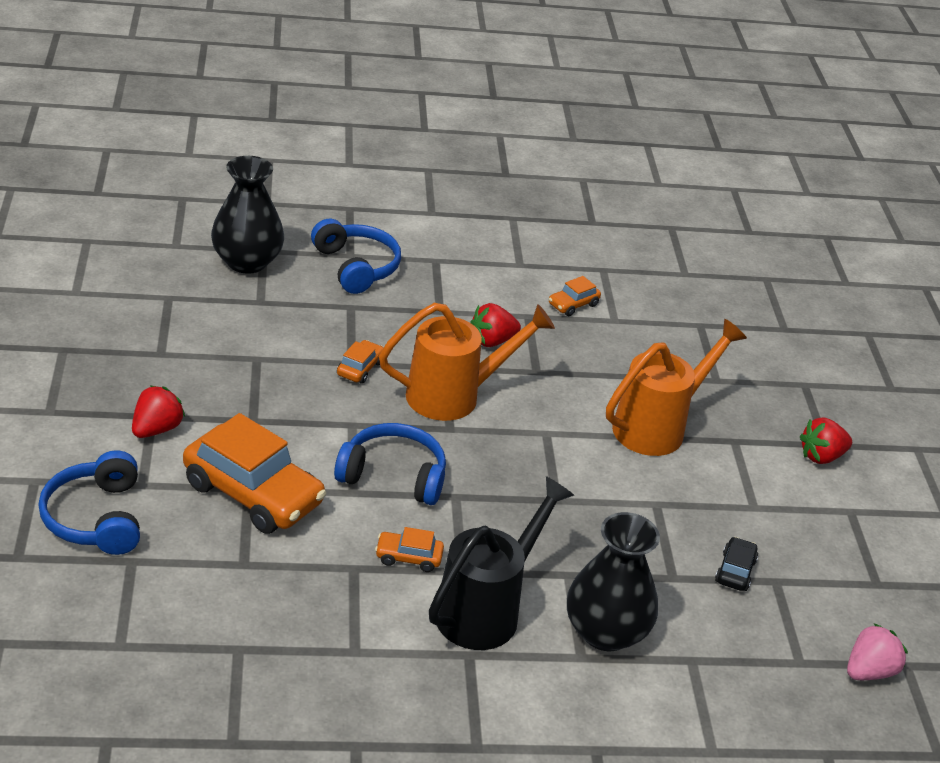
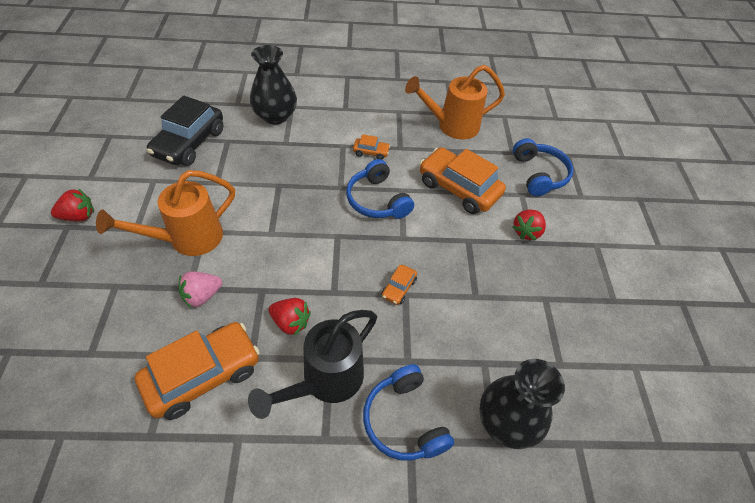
camera: 175 degrees left, 15 degrees up
(393, 476) = (377, 200): blue headphones -> blue headphones turned 45 degrees clockwise
(453, 396) = (331, 264): orange watering can -> orange watering can (452, 126)
(485, 610) = (334, 126): black watering can -> black watering can (326, 381)
(492, 341) = (290, 322): red strawberry -> red strawberry turned 45 degrees clockwise
(573, 304) = (203, 375): orange car -> orange car, size x2.23
(735, 571) = (189, 143): black car -> black car, size x2.23
(869, 671) = (149, 97): pink strawberry -> pink strawberry (202, 296)

